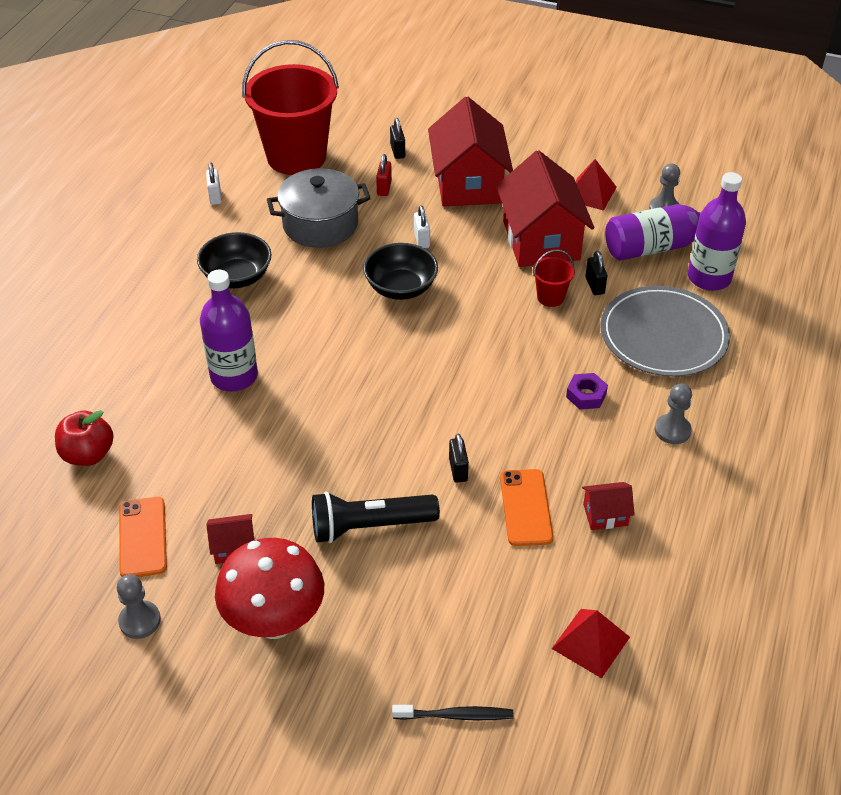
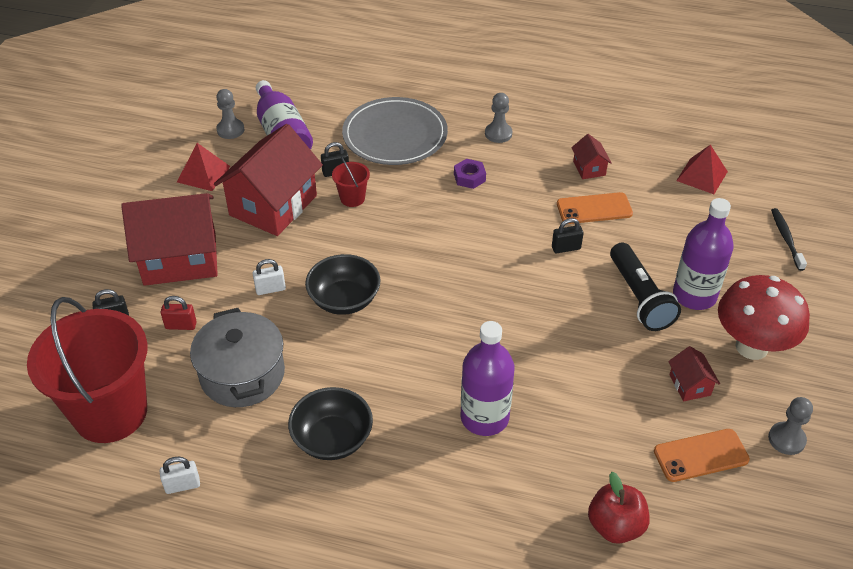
camera: 95 degrees left, 0 degrees up
(541, 240) = (273, 205): red house -> red house turned 45 degrees counterclockwise
(709, 278) = (323, 109): purple bottle -> purple bottle (694, 295)

